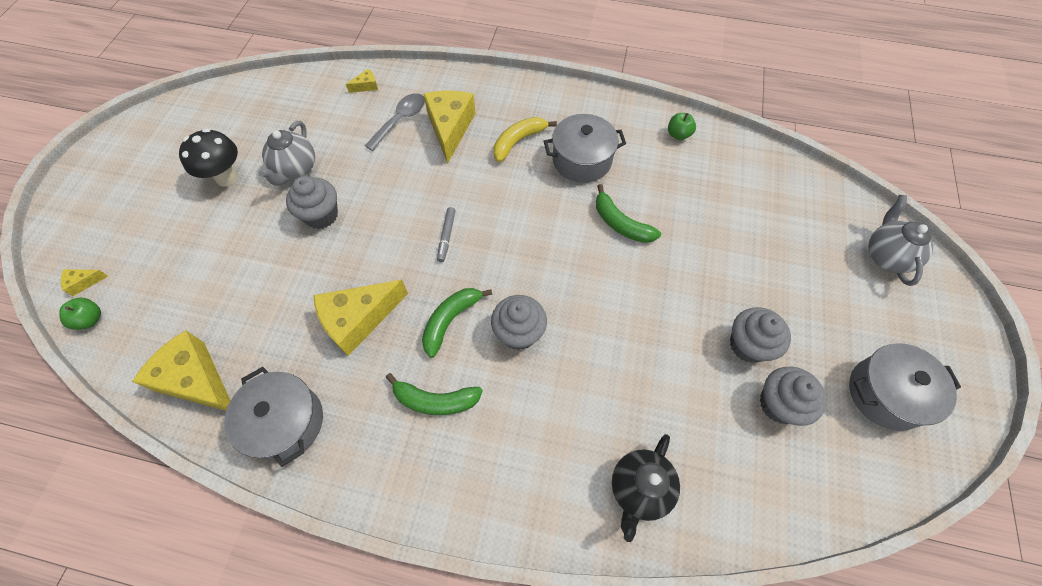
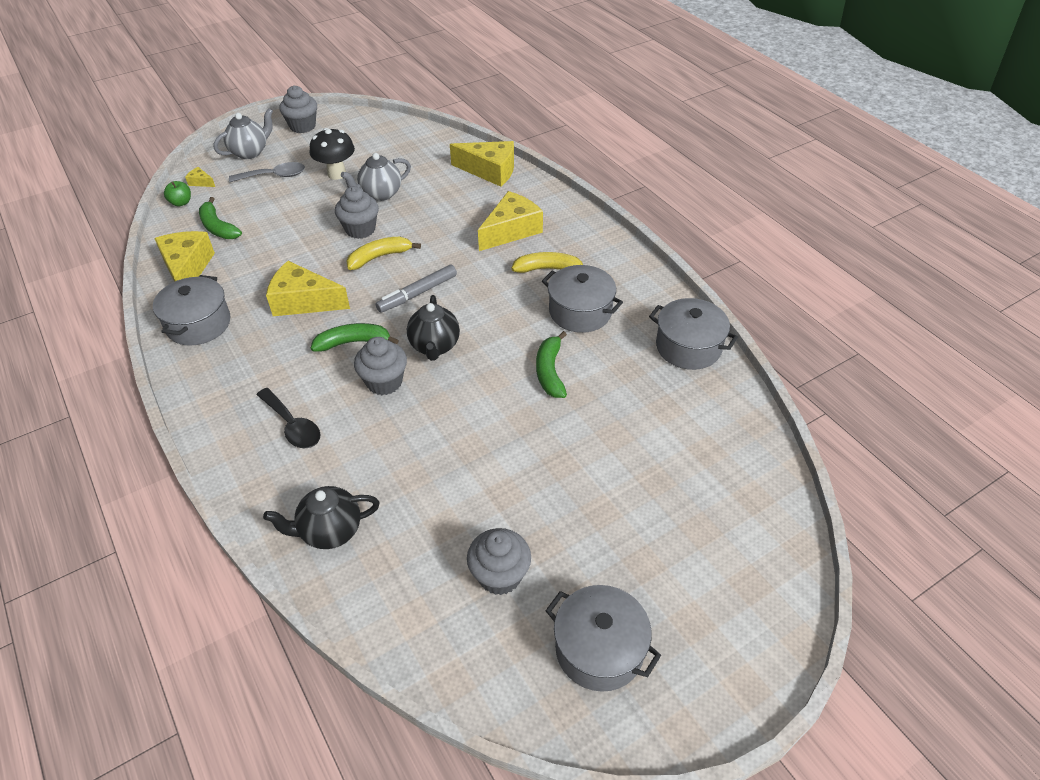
camera: 45 degrees right, 15 degrees down
(366, 86) = (490, 171): yellow cheese -> yellow cheese, size x2.31
(372, 228) = (379, 257): none -> yellow banana
(400, 120) = (484, 205): grey spoon -> grey spoon (274, 176)
(435, 400) = (285, 378): green banana -> green banana (218, 227)
(447, 236) = (418, 293): grey marker -> grey marker, size x1.56
(497, 434) = (292, 425): none -> black spoon
(518, 271) = (435, 346): none -> black teapot
(678, 134) = (688, 347): green apple -> grey pot
(748, 345) = (533, 521): grey cupcake -> grey cupcake (302, 126)
(885, 256) = (756, 565): grey teapot -> grey teapot (250, 152)

